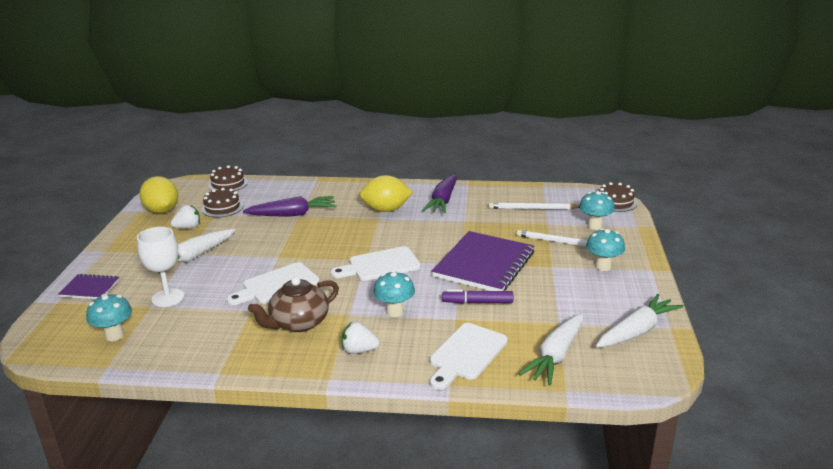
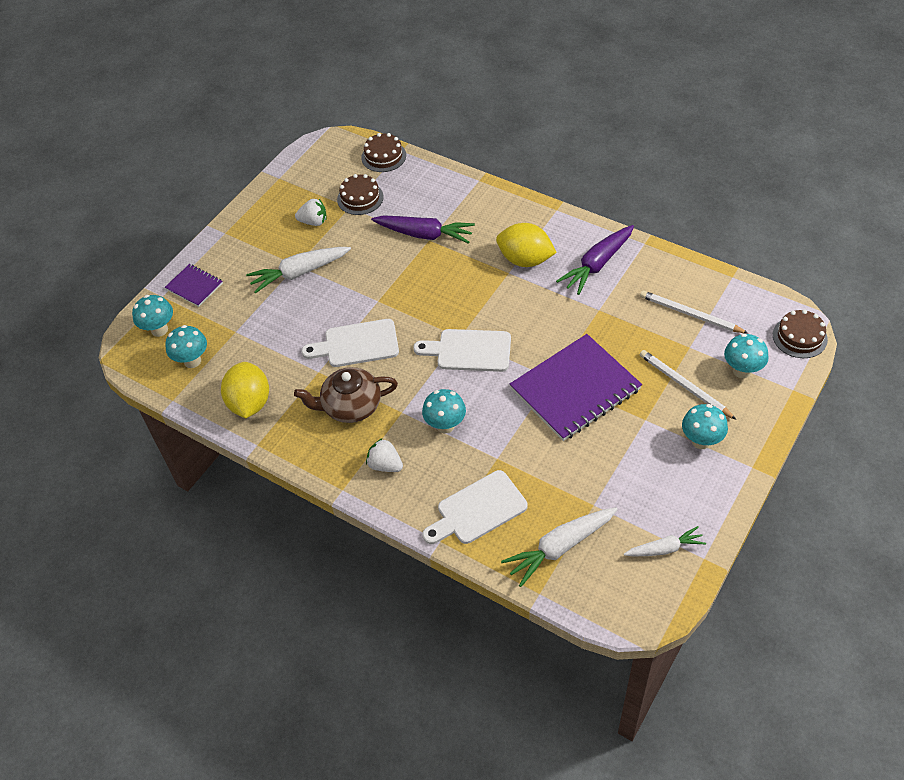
camera: 30 degrees right, 25 degrees up
(65, 324) = (159, 330): none -> turquoise mushroom
(162, 211) = (300, 184): yellow lemon -> yellow lemon (250, 403)
(168, 298) = (254, 326): white goblet -> none
(477, 302) = (532, 443): purple marker -> none
(637, 331) = (665, 548): white carrot -> white carrot, size x0.63

